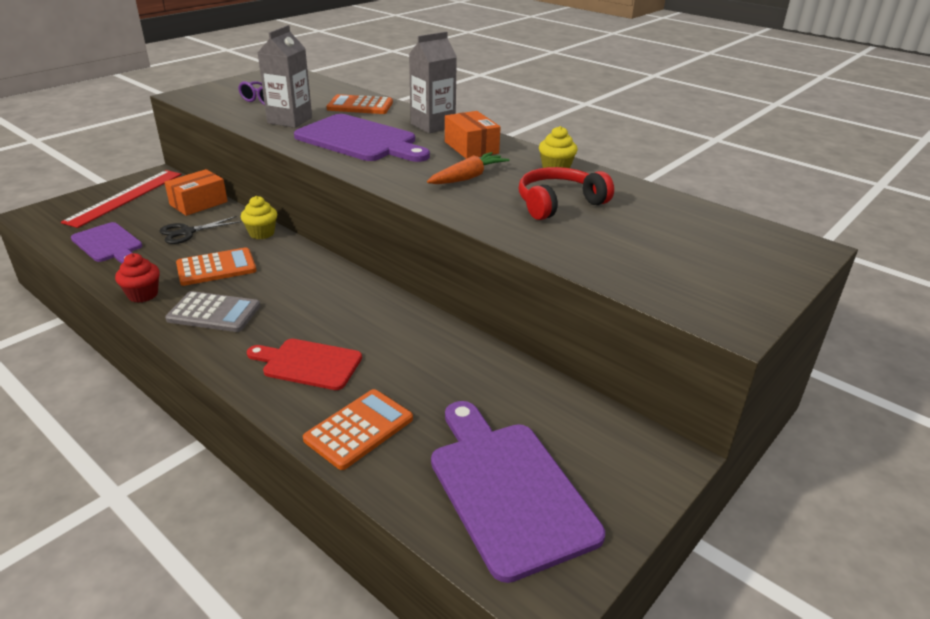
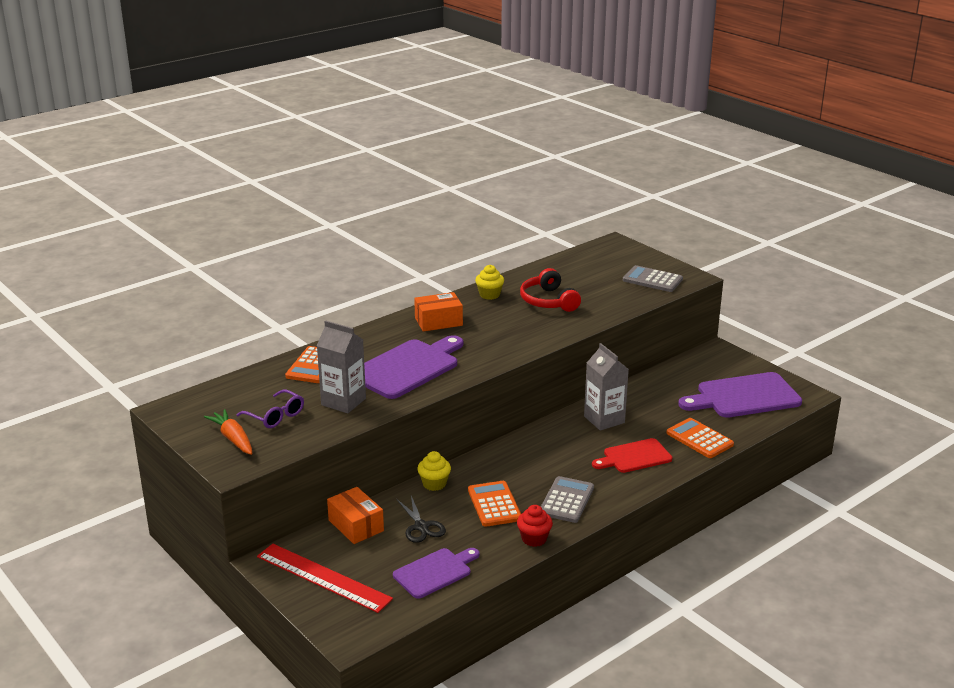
camera: 80 degrees left, 5 degrees down
(308, 364) = (634, 457): red cutting board -> red cutting board turned 45 degrees clockwise
(433, 125) = (381, 334): grey carton -> grey carton (604, 419)
(468, 177) = (499, 328): orange carrot -> orange carrot (233, 439)
(690, 282) = (652, 280): none -> grey calculator

